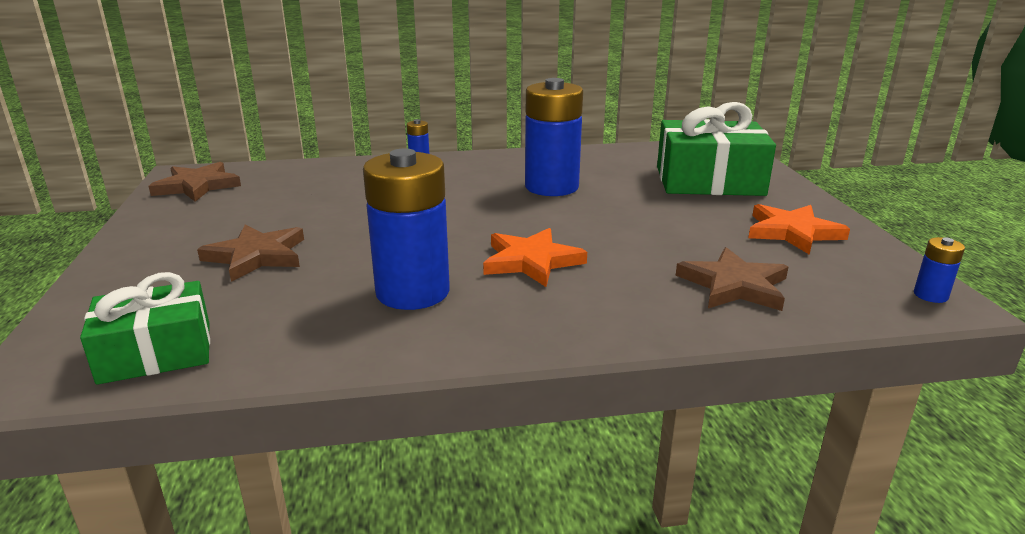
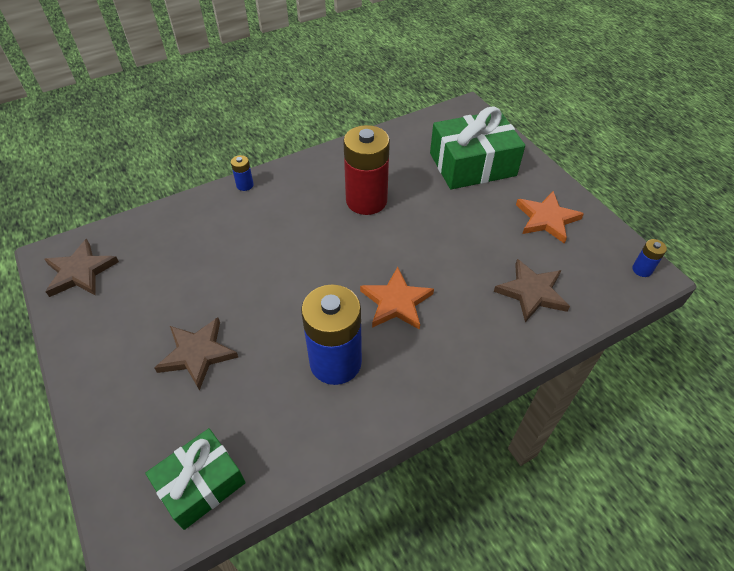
camera: 20 degrees left, 25 degrees up
(551, 187) = (366, 200): blue battery -> red battery

